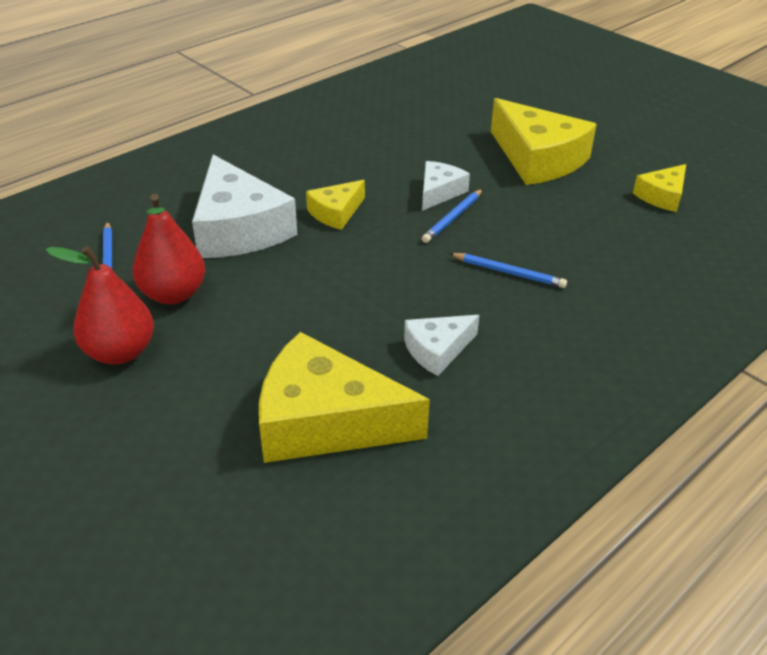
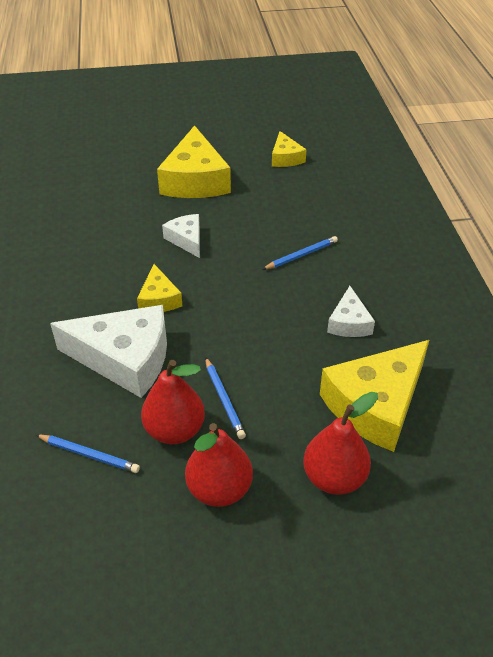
camera: 55 degrees left, 5 degrees up
(190, 427) = (334, 478): none -> red pear
(453, 218) = (222, 249): blue pencil -> blue pencil (224, 400)
(537, 158) = (195, 180): yellow cheese -> yellow cheese turned 90 degrees clockwise

